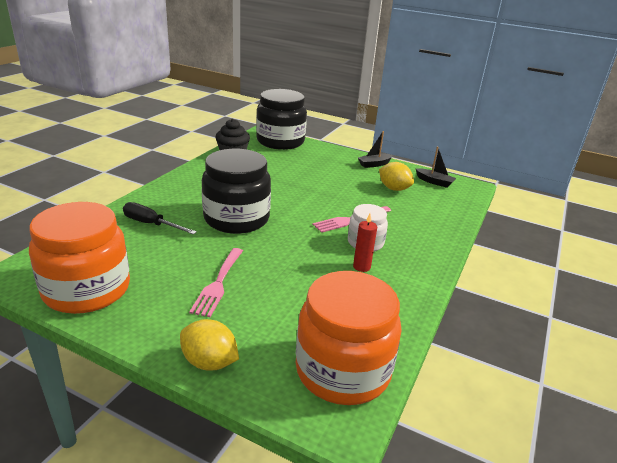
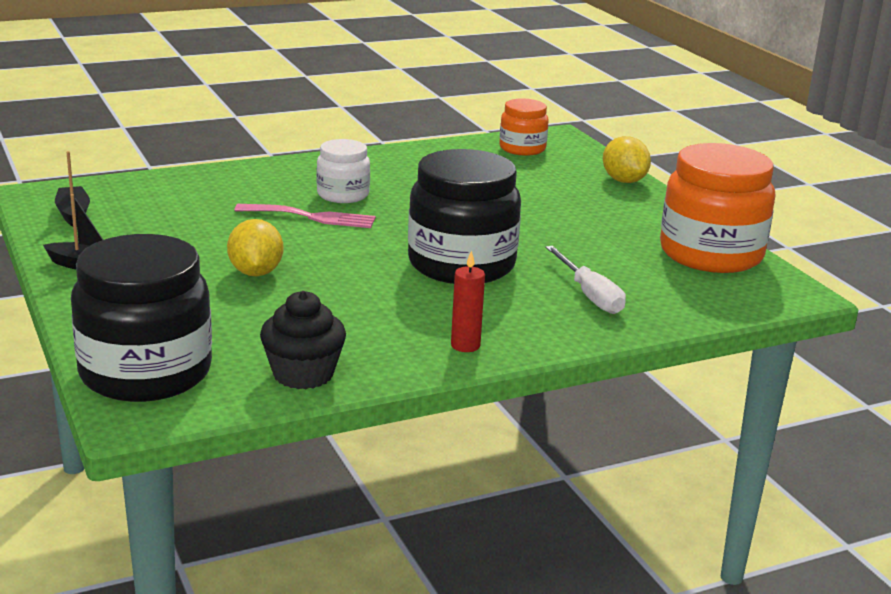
camera: 140 degrees left, 5 degrees down
(151, 224) = (589, 295): black screwdriver -> white screwdriver
(218, 284) = (564, 217): pink fork -> none
(342, 370) = (522, 148): orange jar -> orange jar, size x0.54
(361, 267) = (390, 182): red candle -> red candle (465, 345)
(394, 189) = (159, 226): yellow lemon -> yellow lemon (255, 273)

